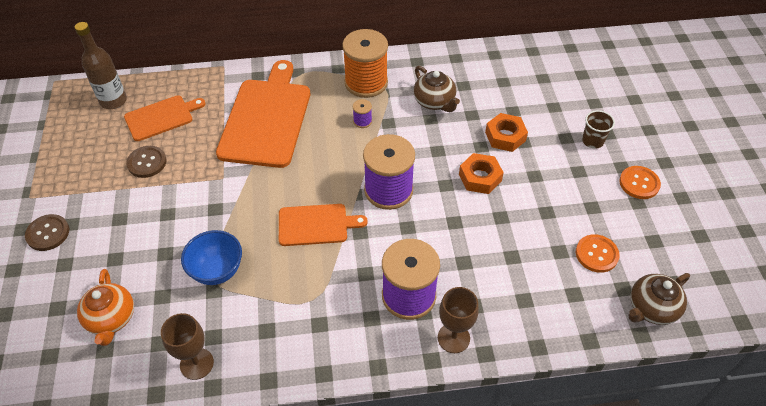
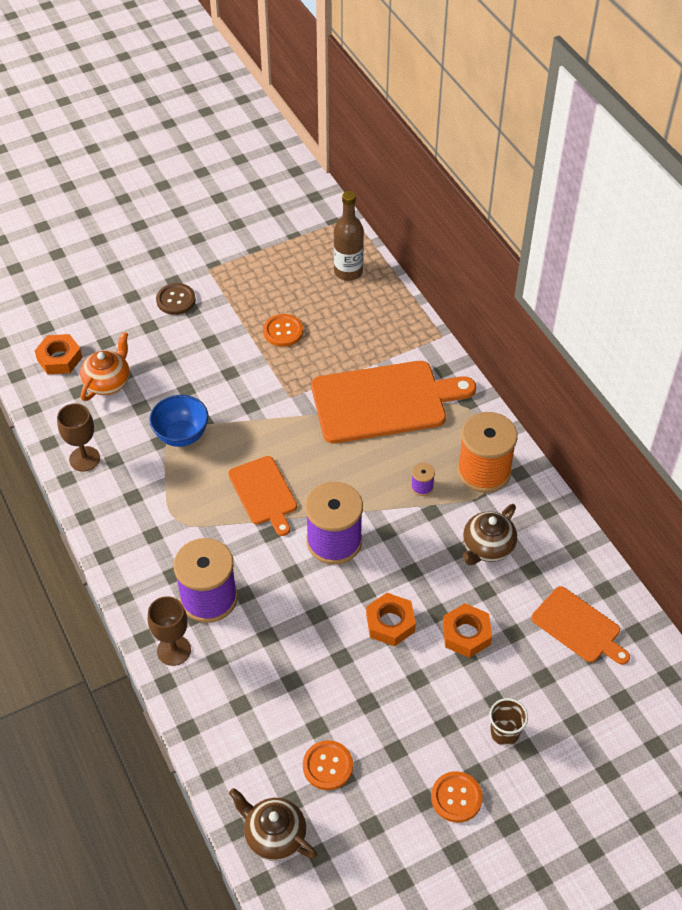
camera: 70 degrees right, 0 degrees up
(48, 358) = (59, 359): none -> orange nut
(111, 318) = (108, 382): orange teapot -> orange teapot turned 150 degrees clockwise
(147, 162) = (283, 331): brown button -> orange button
(161, 117) = (345, 317): orange cutting board -> orange cutting board (579, 627)

